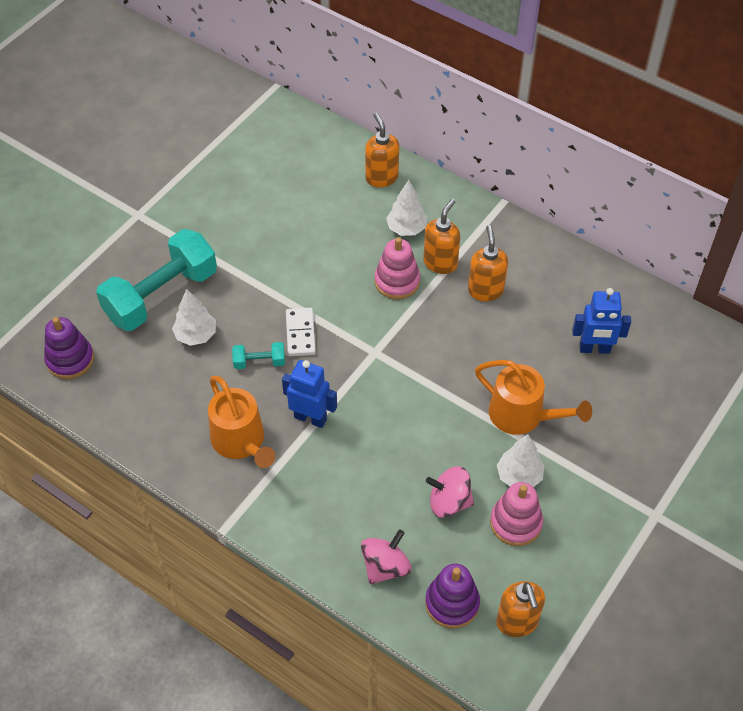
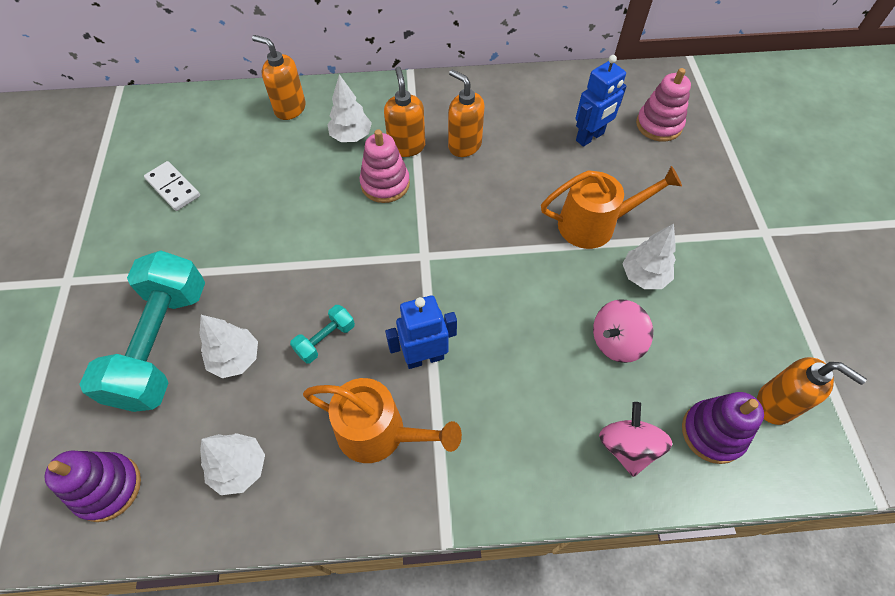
camera: 40 degrees left, 5 degrees up
(146, 401) = (239, 468): none -> white tree
(300, 333) = (340, 285): white domino -> white domino (173, 188)
(515, 523) = (682, 317): pink stacking toy -> pink stacking toy (659, 125)

